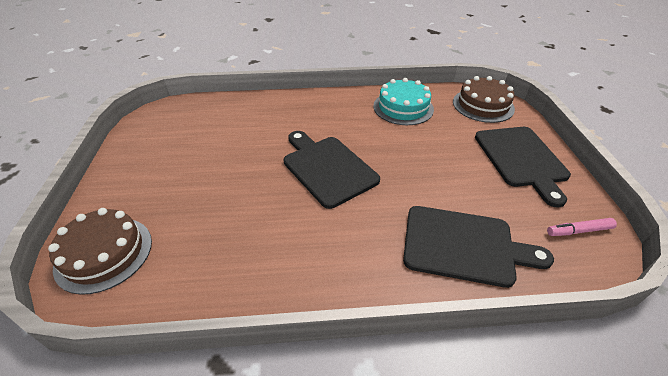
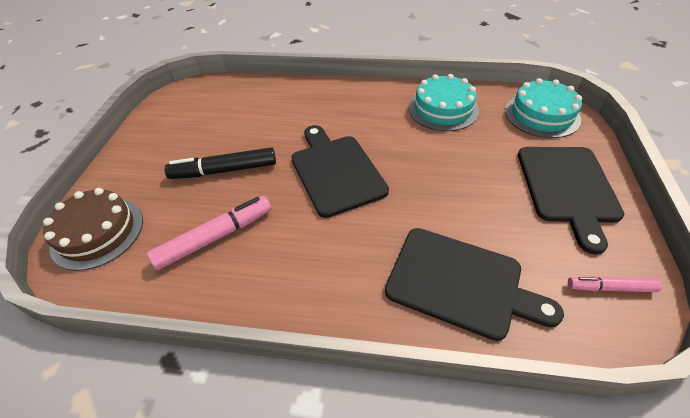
camera: 15 degrees right, 5 degrees up
(221, 179) = (225, 170): none -> black marker
(230, 240) = (215, 237): none -> pink marker
(483, 105) = (541, 115): brown cake -> turquoise cake

